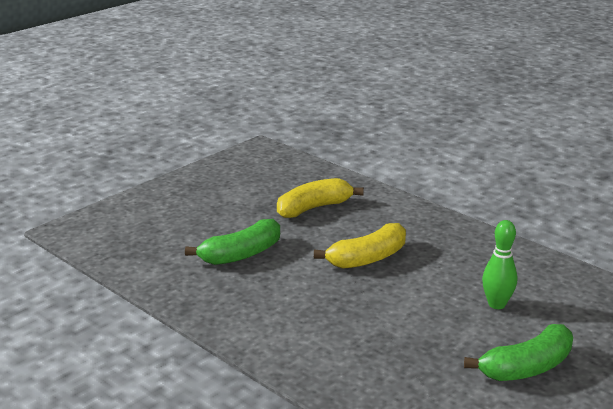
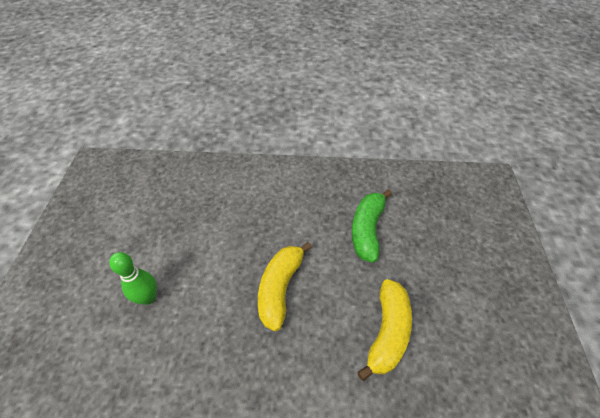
camera: 140 degrees right, 25 degrees up
(526, 367) = (106, 244): green banana -> none

